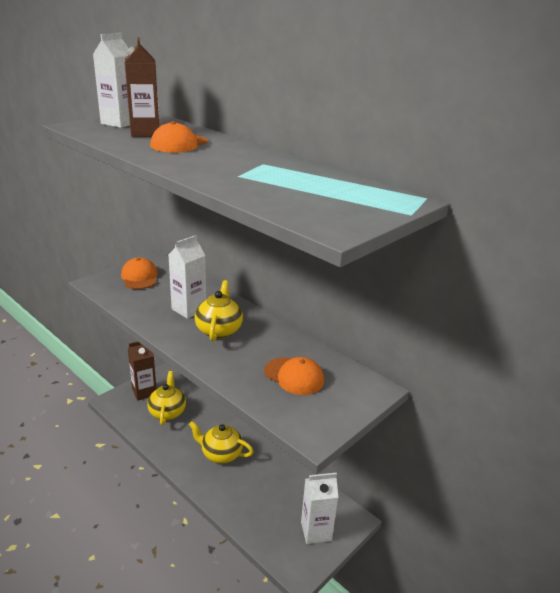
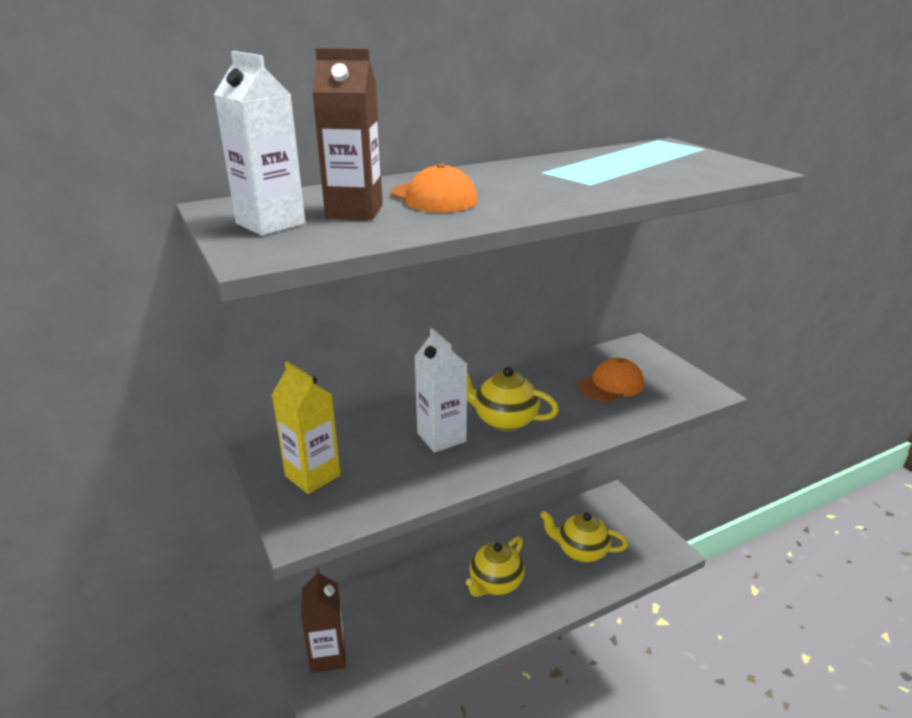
camera: 70 degrees left, 0 degrees up
(139, 277) = (312, 476): orange cap -> yellow carton
(167, 412) = (390, 630): yellow teapot -> yellow teapot (581, 550)
(316, 531) = (625, 527): white carton -> none

